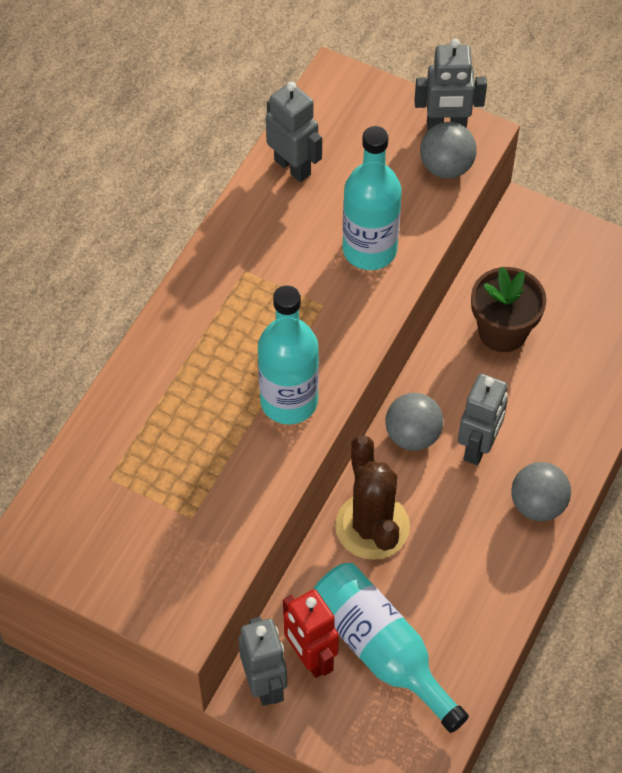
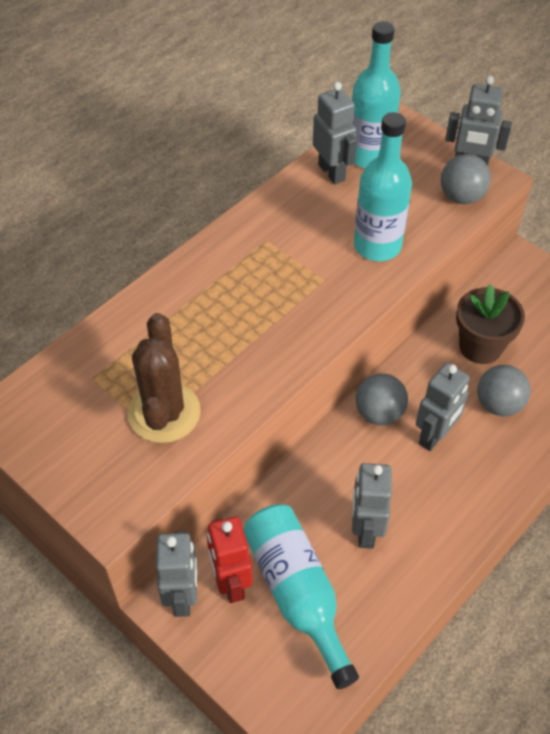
camera: 15 degrees right, 5 degrees down
(289, 401) = (269, 350): turquoise bottle -> turquoise bottle (369, 156)
(372, 526) = (321, 481): brown cactus -> brown cactus (164, 412)
(432, 567) = (365, 530): none -> grey robot
(537, 504) = (476, 498): grey ball -> grey ball (498, 404)

